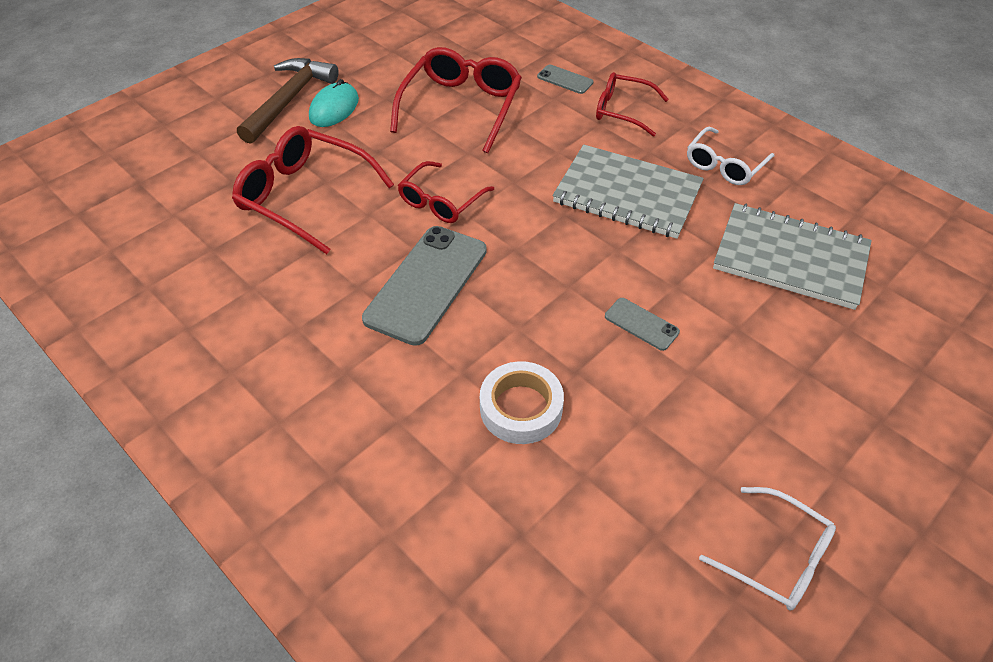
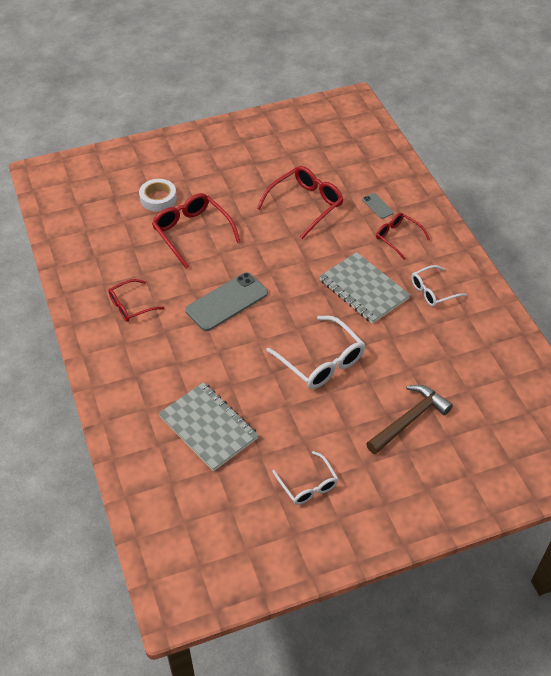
camera: 25 degrees right, 0 degrees up
(289, 100) = (213, 170): brown hammer -> brown hammer (409, 419)
(334, 108) = (234, 183): turquoise mouse -> none
(441, 201) = (260, 259): red glasses -> red glasses (131, 305)
(521, 408) = (235, 378): white tape -> white tape (158, 198)
(641, 324) = (321, 361): grey phone -> white glasses
(790, 258) = (427, 356): grey notebook -> grey notebook (208, 427)

